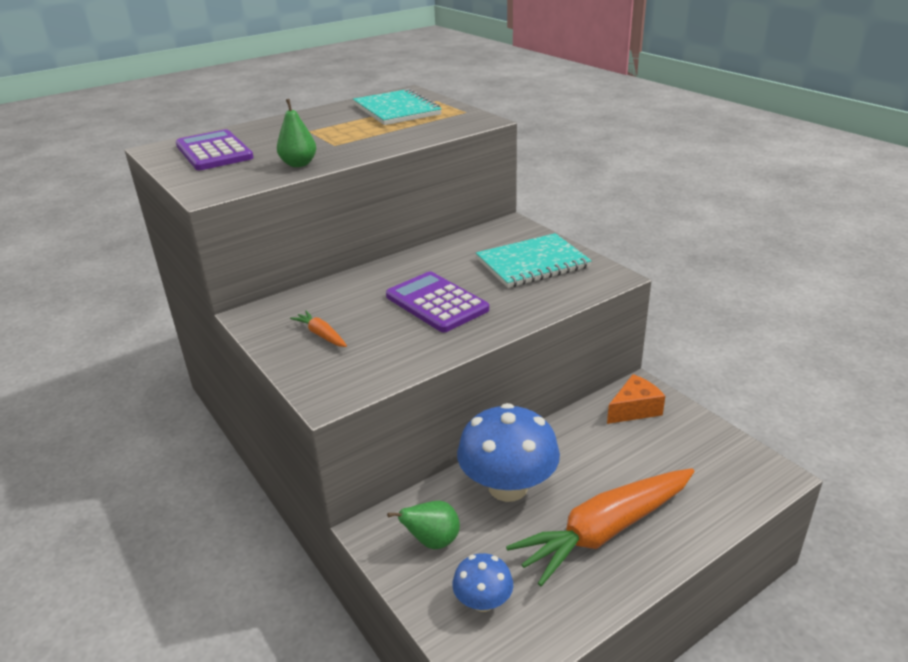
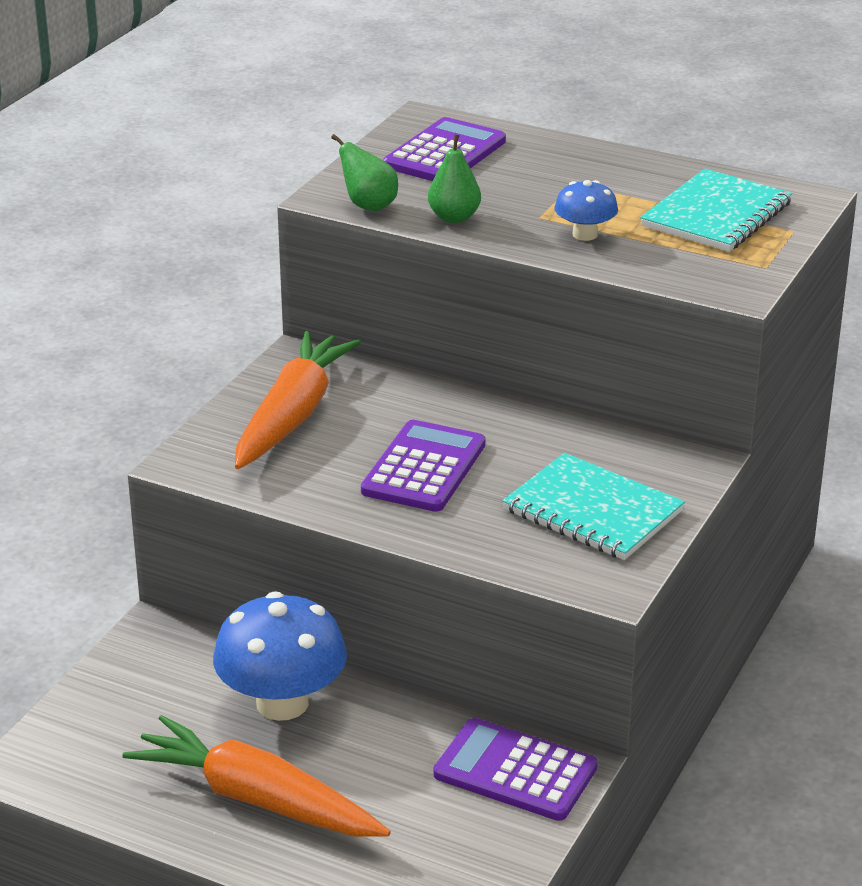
camera: 60 degrees right, 0 degrees up
(321, 335) = (293, 415): orange carrot -> orange carrot, size x2.41
(432, 541) = (161, 675): green pear -> green pear (368, 205)
(483, 601) = (100, 737): blue mushroom -> blue mushroom (585, 234)
(634, 409) = (515, 771): orange cheese -> purple calculator

